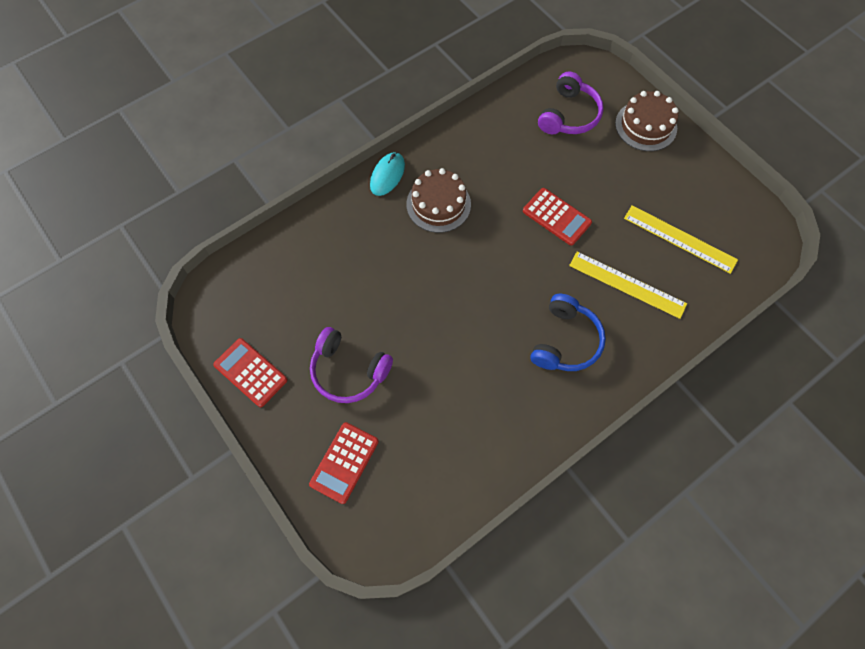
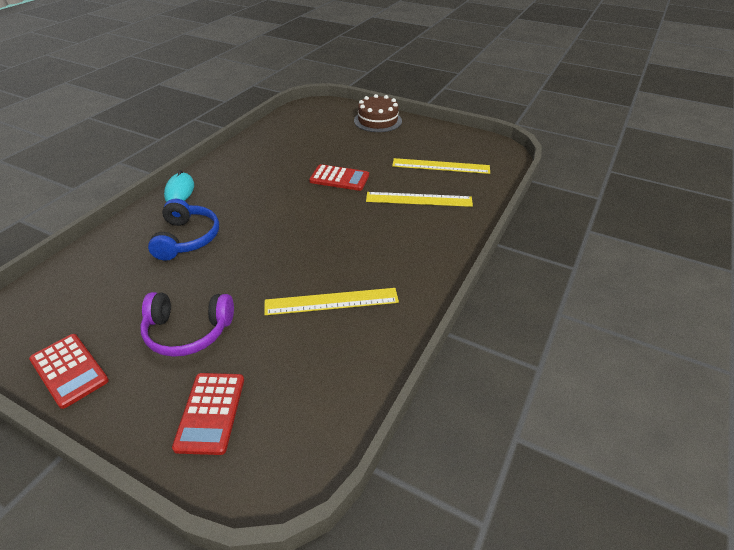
camera: 25 degrees left, 25 degrees down
(250, 372) = (69, 370): red calculator -> red calculator turned 150 degrees counterclockwise
(438, 204) = (234, 196): brown cake -> none
(479, 389) = (331, 301): none -> yellow ruler
(565, 341) = (391, 246): blue headphones -> blue headphones (187, 238)
(569, 115) = (318, 128): purple headphones -> none

